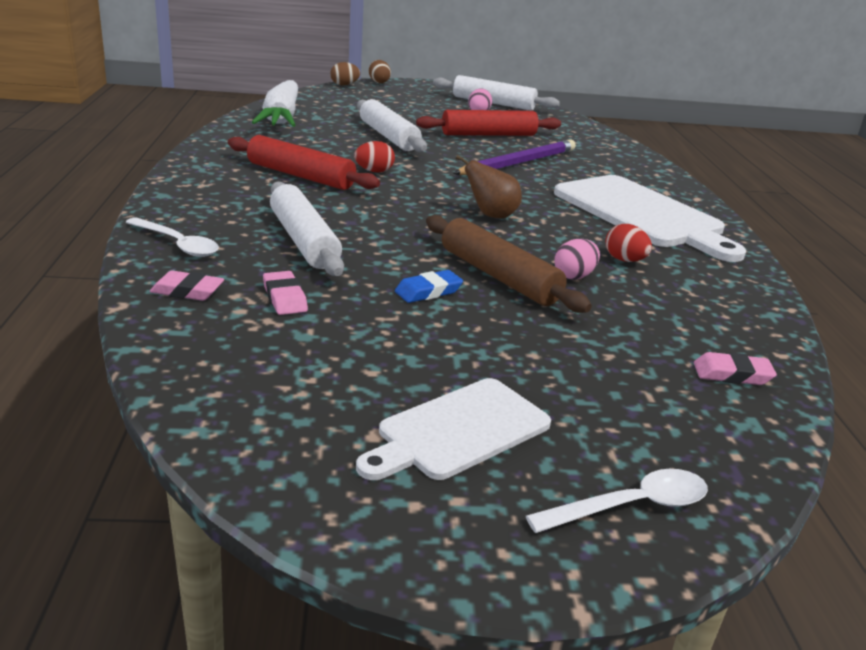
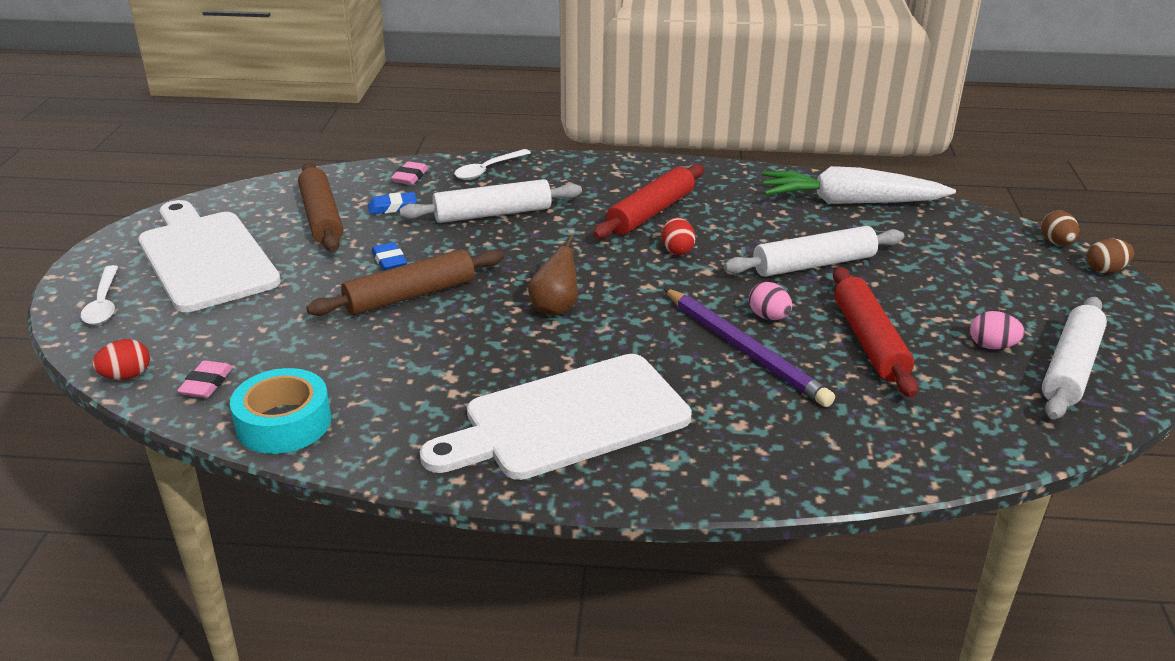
camera: 100 degrees right, 5 degrees up
(284, 298) = (392, 207): pink eraser -> blue eraser
(317, 346) = (321, 217): none -> brown rolling pin
(459, 430) = (205, 257): white cutting board -> white cutting board, size x1.68
(574, 276) = (403, 336): pink egg -> pink egg (768, 317)
(624, 260) = (434, 375): red egg -> red egg (126, 376)
(749, 322) = (284, 423): none -> turquoise tape

